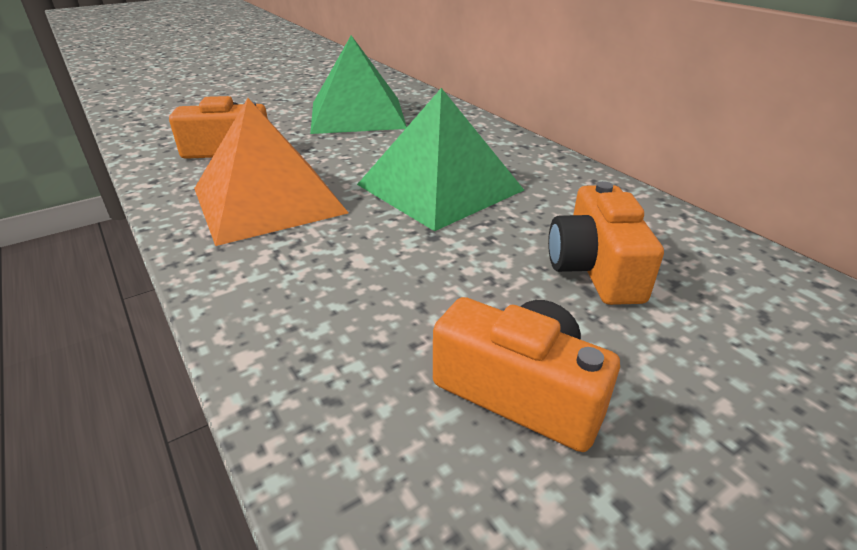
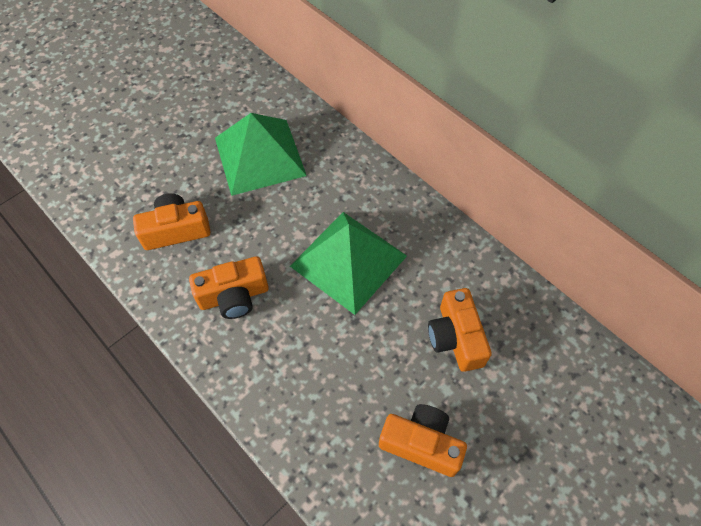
camera: 10 degrees left, 25 degrees up
(268, 200) = (234, 296): orange pyramid -> orange camera

